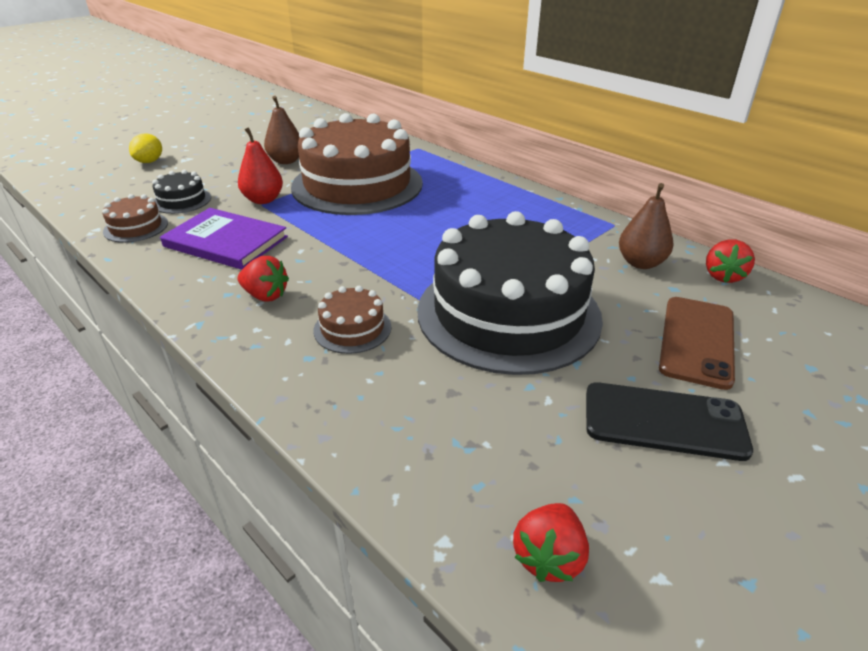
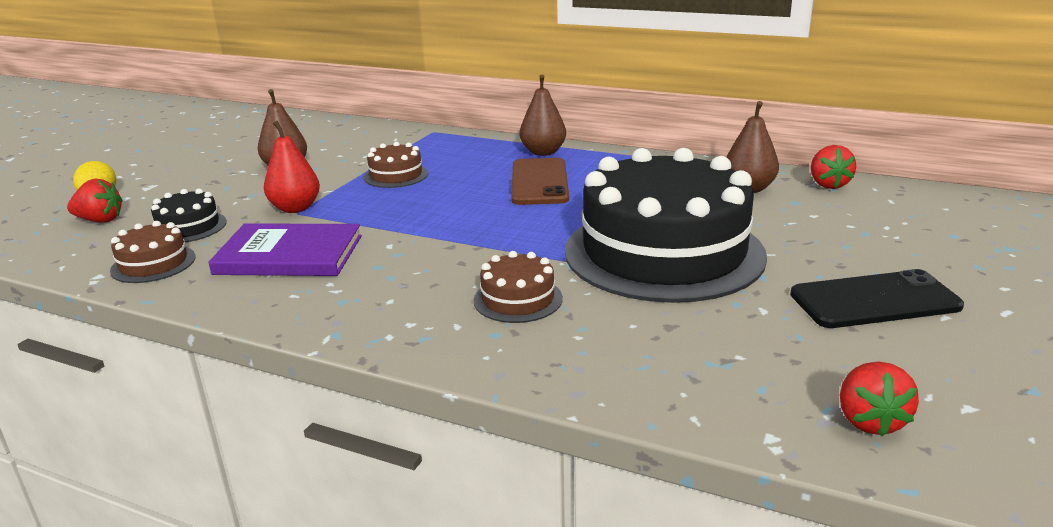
camera: 20 degrees left, 10 degrees down
(265, 295) = (390, 292): red strawberry -> red strawberry (100, 220)
(357, 185) = (396, 175): brown cake -> brown cake, size x0.41
(488, 186) = (543, 152): none -> brown pear
(697, 341) = (849, 237): brown phone -> brown phone (539, 182)

